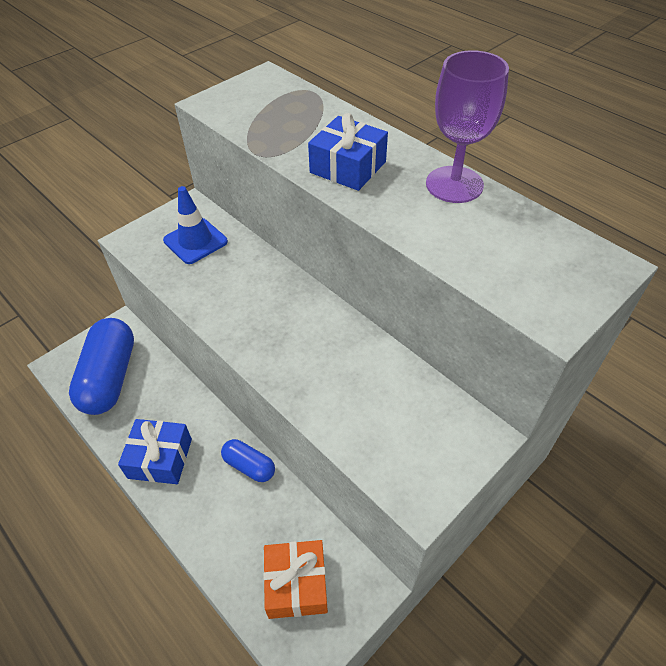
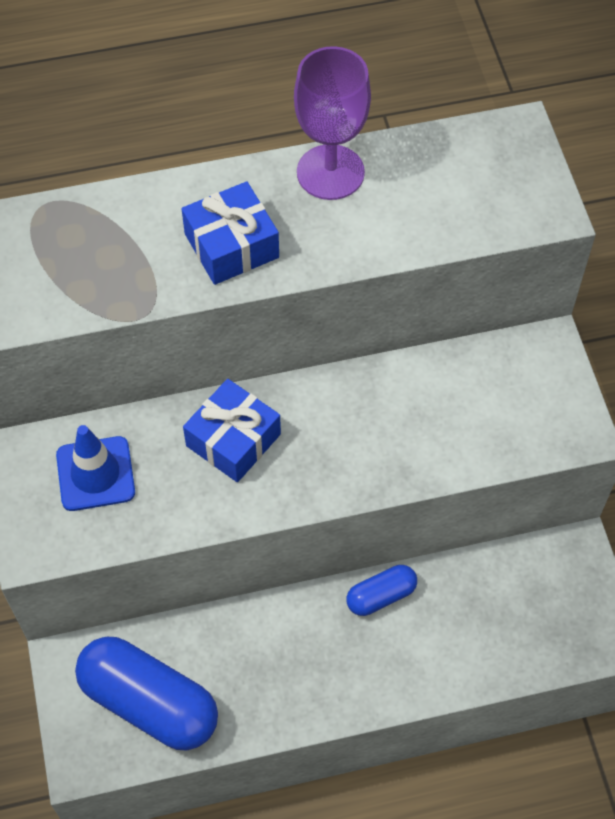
camera: 60 degrees left, 10 degrees up
(160, 458) = (312, 686): blue gift -> blue gift (233, 440)
(296, 584) = (538, 612): orange gift -> none

